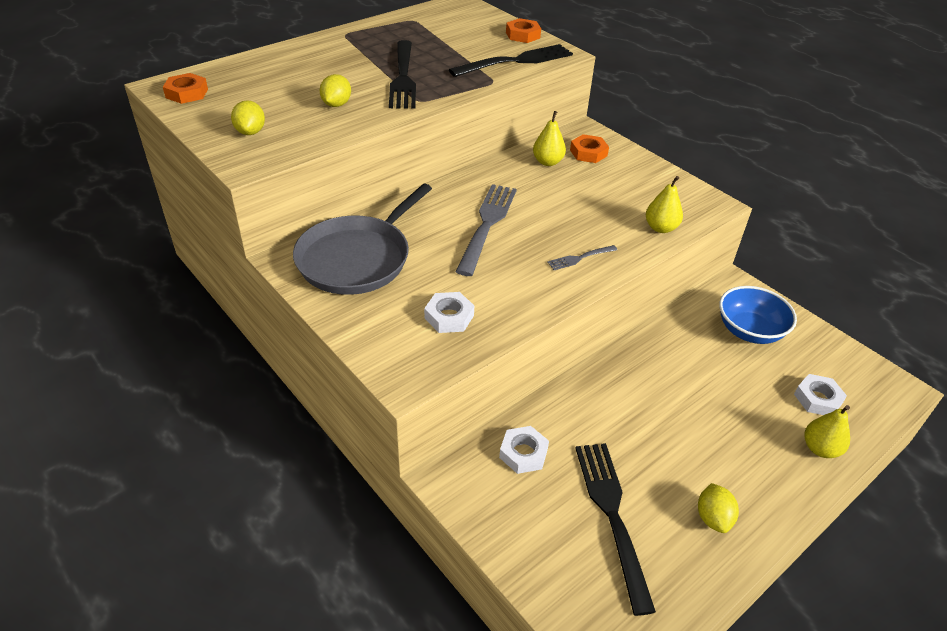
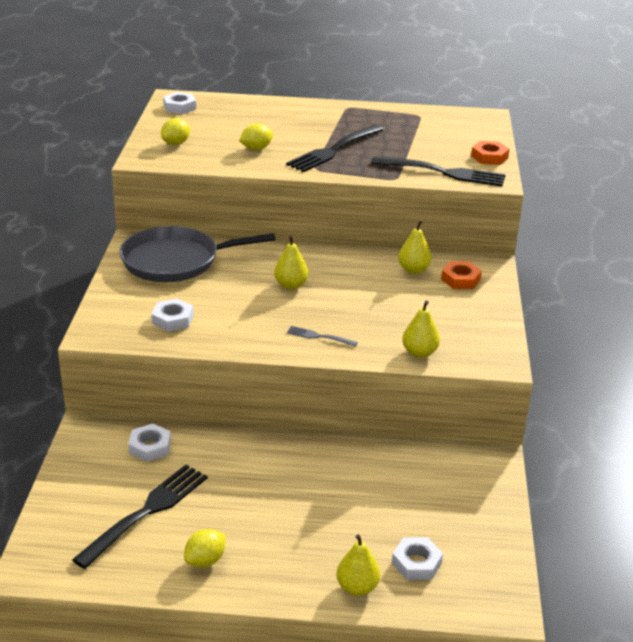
camera: 45 degrees right, 10 degrees down
(187, 93) = (179, 107): orange nut -> white nut
(487, 225) = (291, 285): grey fork -> yellow pear
(749, 331) = (444, 491): blue bowl -> none

